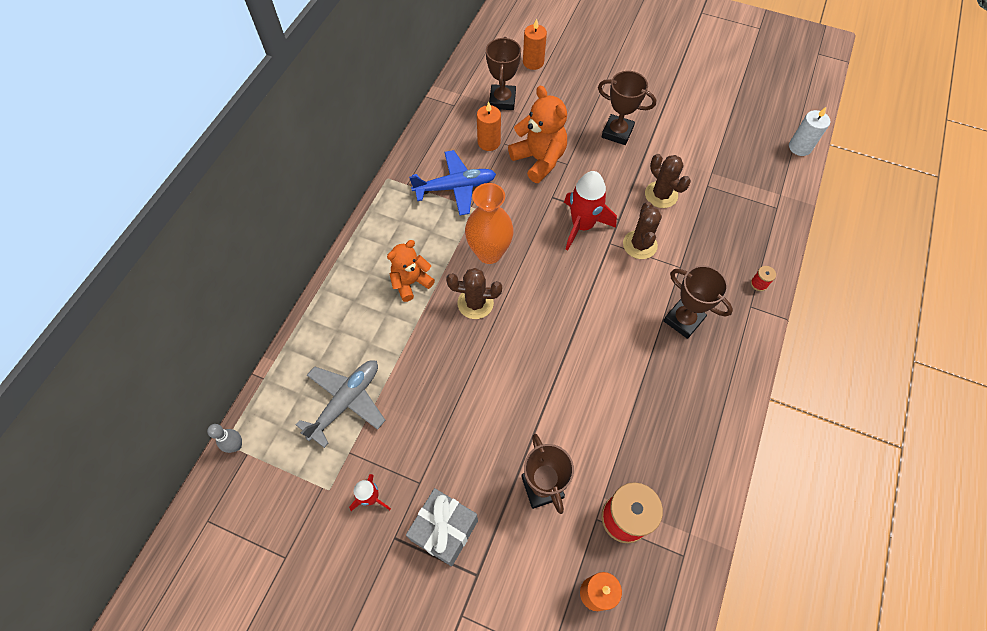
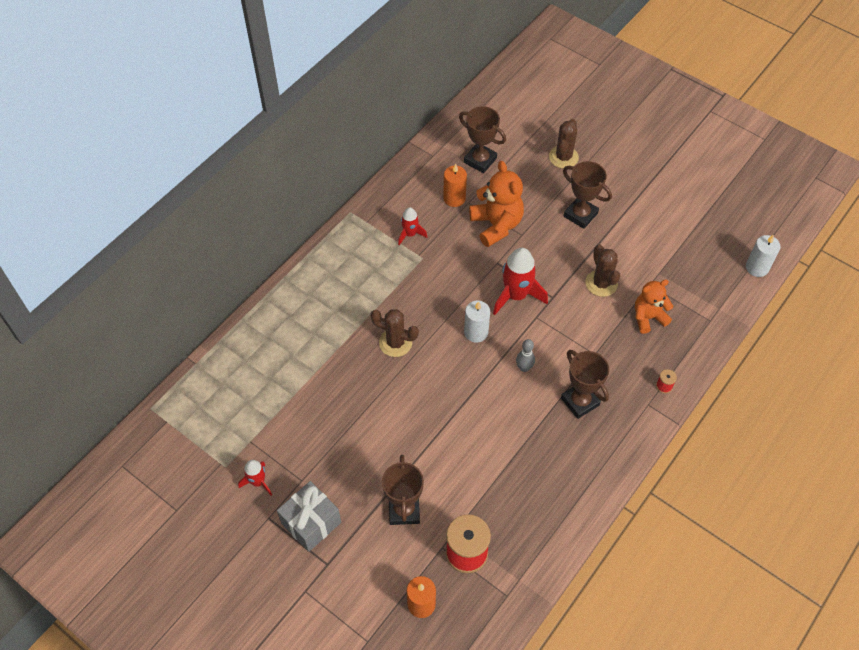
camera: 15 degrees right, 5 degrees down
(236, 445) = (159, 413): grey bowling pin -> grey bowling pin (524, 368)
(346, 401) = (259, 399): grey plane -> none
(411, 282) = (344, 311): orange teddy bear -> orange teddy bear (648, 317)
(455, 187) = (410, 234): blue plane -> red rocket
(489, 253) = (422, 301): orange vase -> none
(502, 100) = (480, 160): brown trophy -> brown trophy turned 75 degrees counterclockwise
(533, 62) = (522, 129): orange candle -> none
(554, 273) = (476, 332): none -> white candle
(640, 245) = (564, 325): brown cactus -> brown cactus (563, 157)

